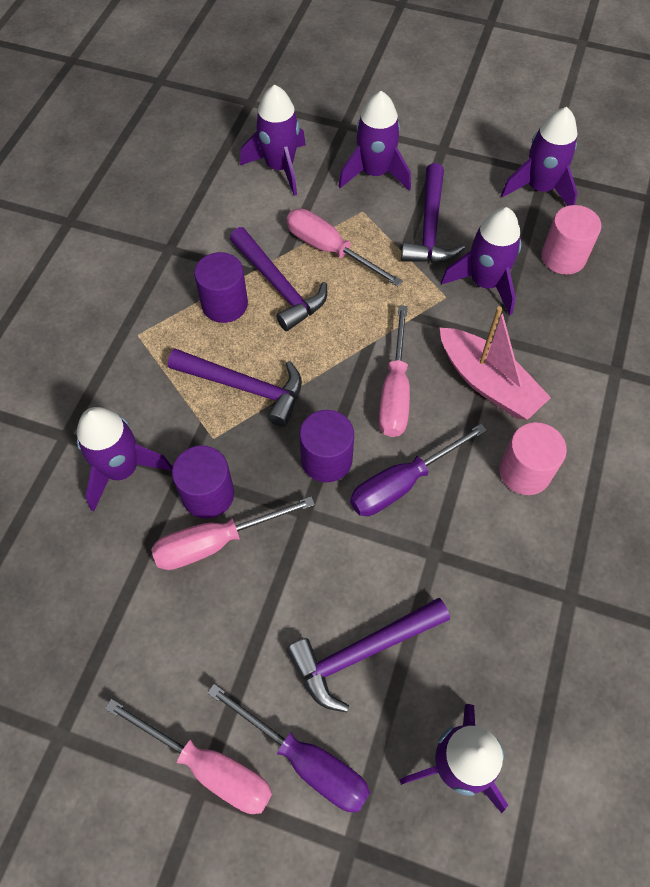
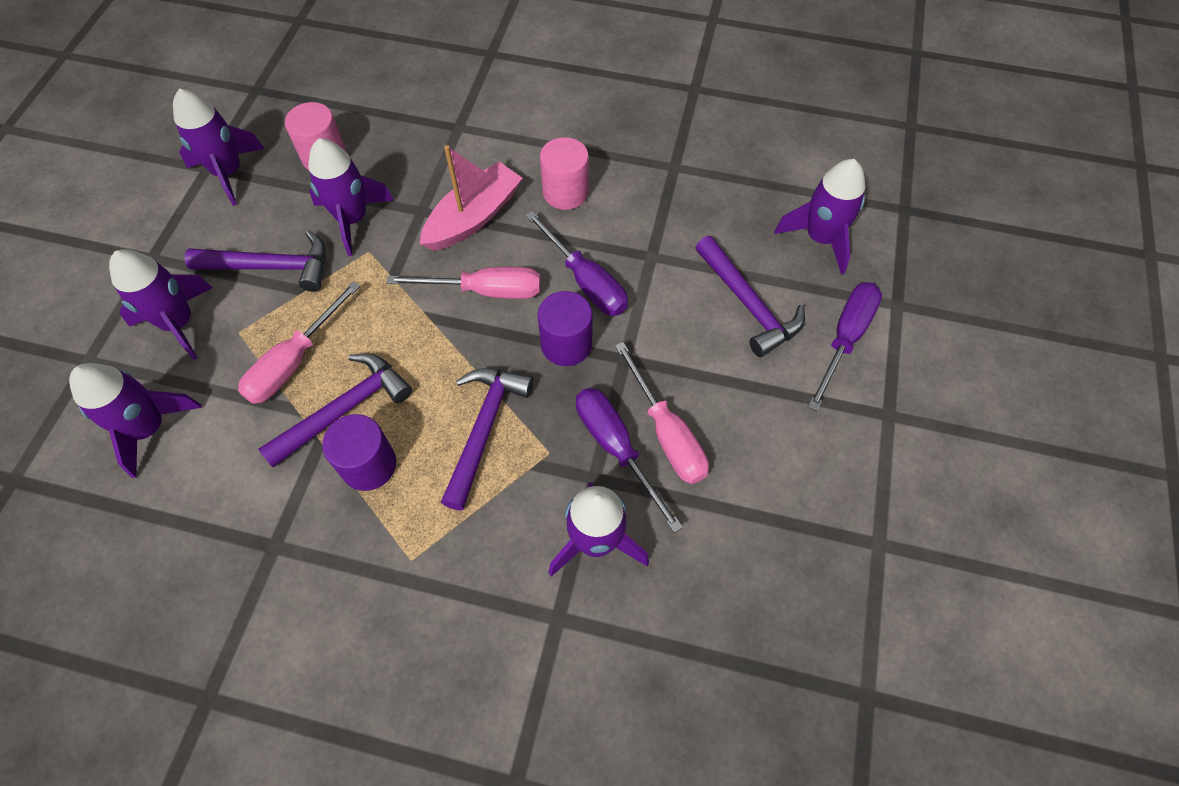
camera: 95 degrees left, 0 degrees up
(208, 494) = (616, 448): purple cylinder -> purple screwdriver
(209, 767) = (870, 410): pink screwdriver -> none

